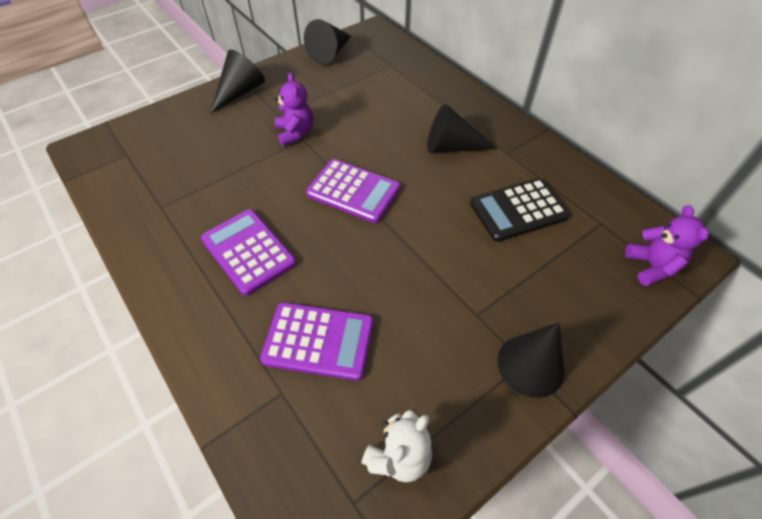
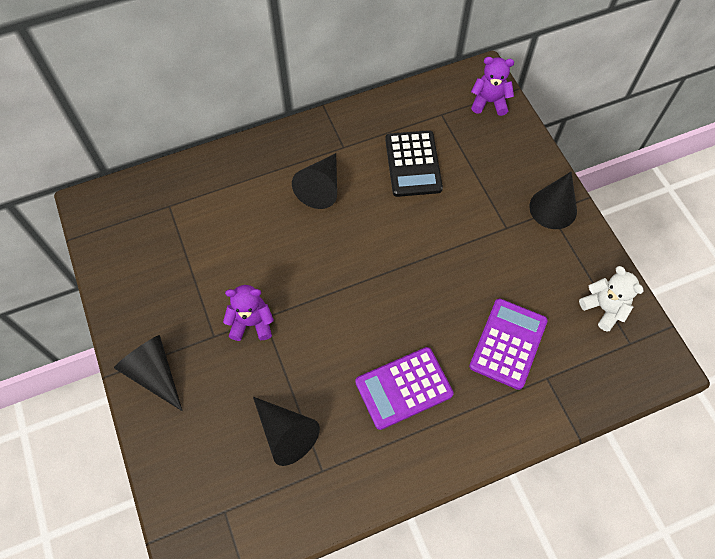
camera: 75 degrees left, 10 degrees up
(330, 53) = (117, 262): black cone -> black cone (286, 433)
(353, 191) = (354, 284): purple calculator -> none

